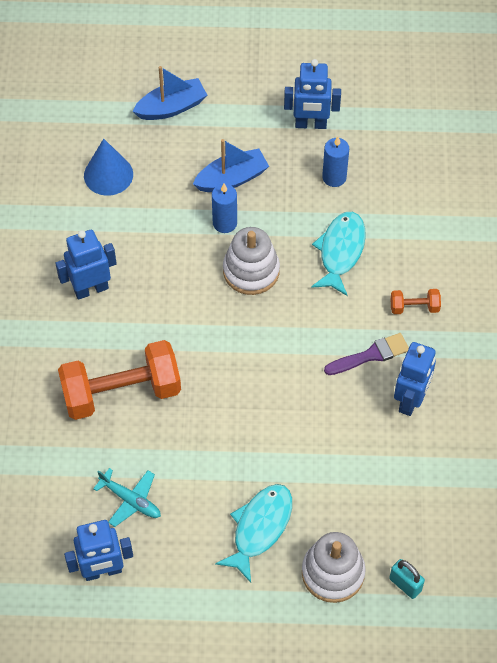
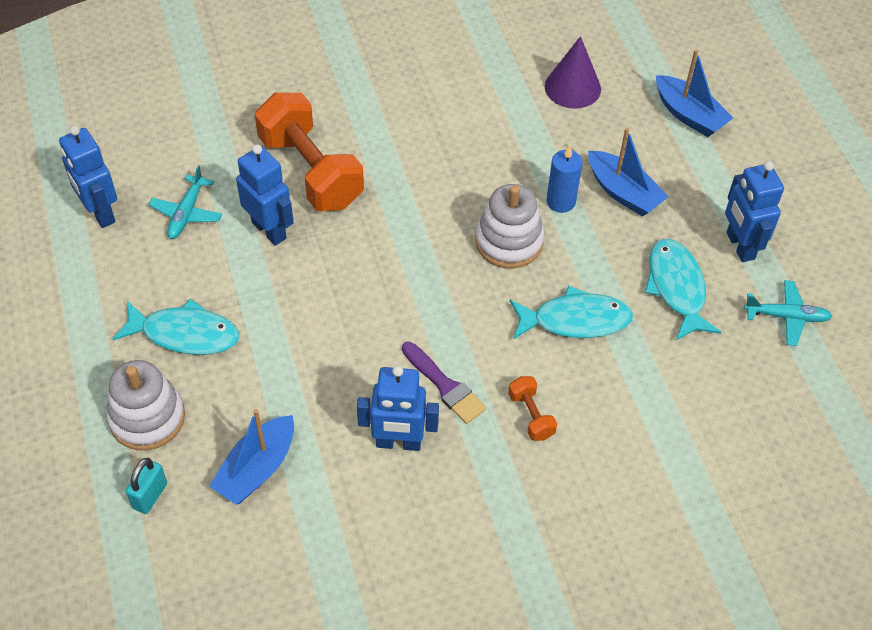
camera: 70 degrees right, 5 degrees down
(91, 289) = (425, 113): blue robot -> blue robot (269, 230)
(108, 175) = (572, 87): blue cone -> purple cone
(334, 177) = (676, 288): blue candle -> turquoise fish
(382, 121) = (786, 316): none -> turquoise plane
(404, 503) = (257, 469): none -> blue boat

